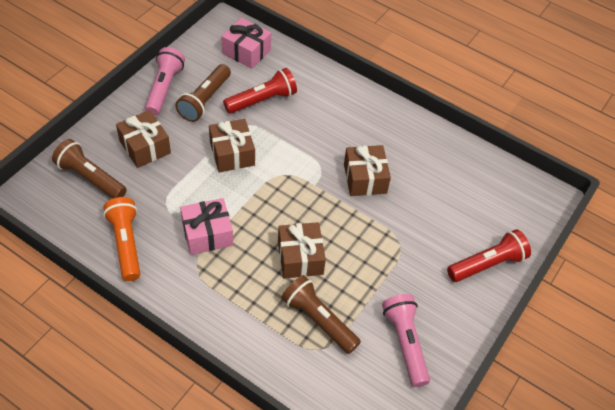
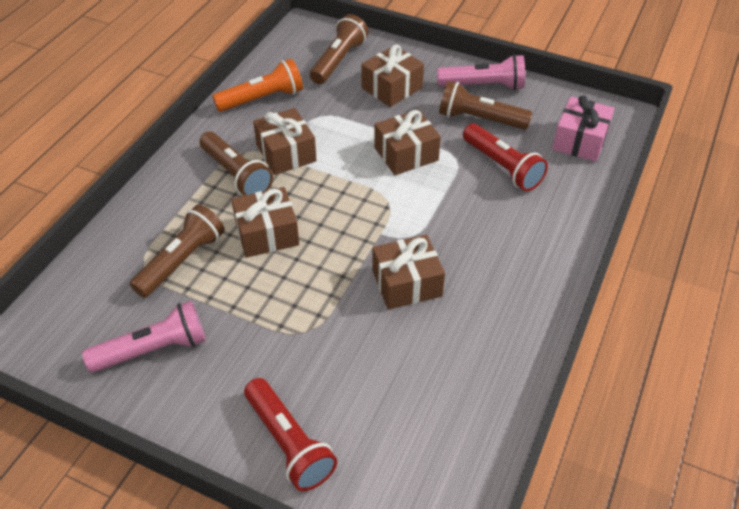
camera: 85 degrees right, 5 degrees down
(207, 234) = (286, 153): pink gift -> brown gift
(225, 273) = (236, 175): none -> brown flashlight

